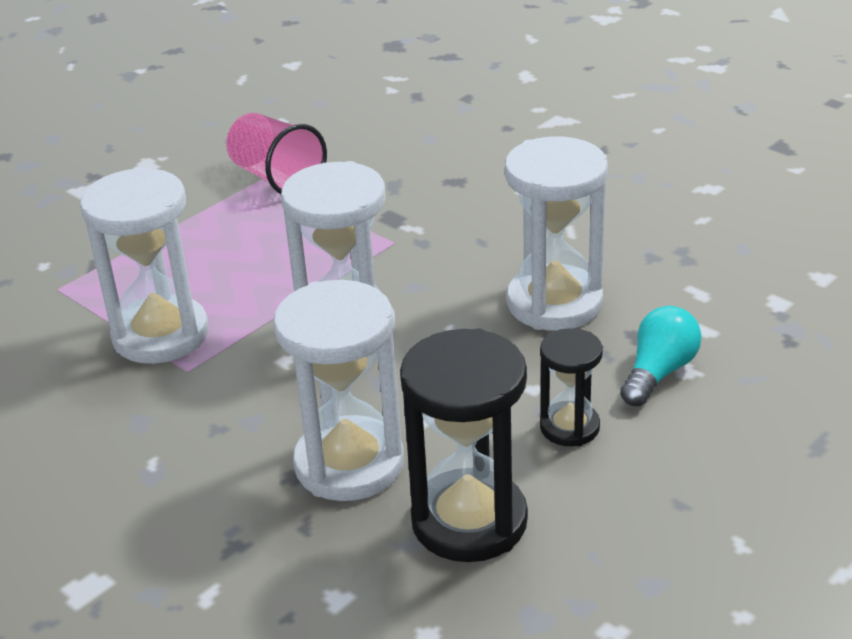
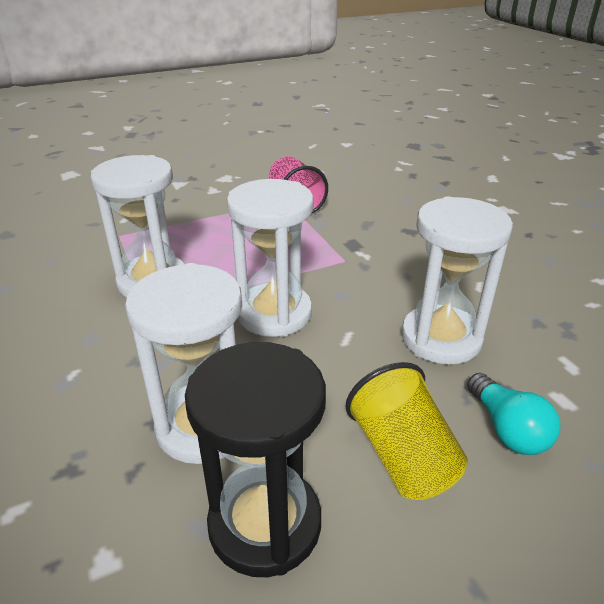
camera: 20 degrees right, 0 degrees up
(569, 427) = (403, 456): black hourglass -> yellow cup
(659, 372) = (507, 429): turquoise light bulb -> turquoise light bulb turned 105 degrees clockwise

